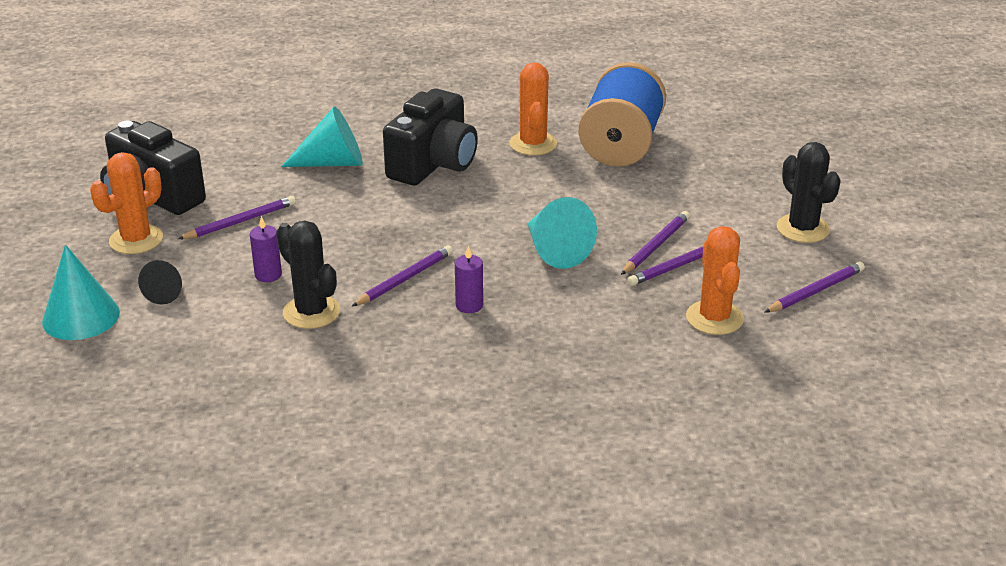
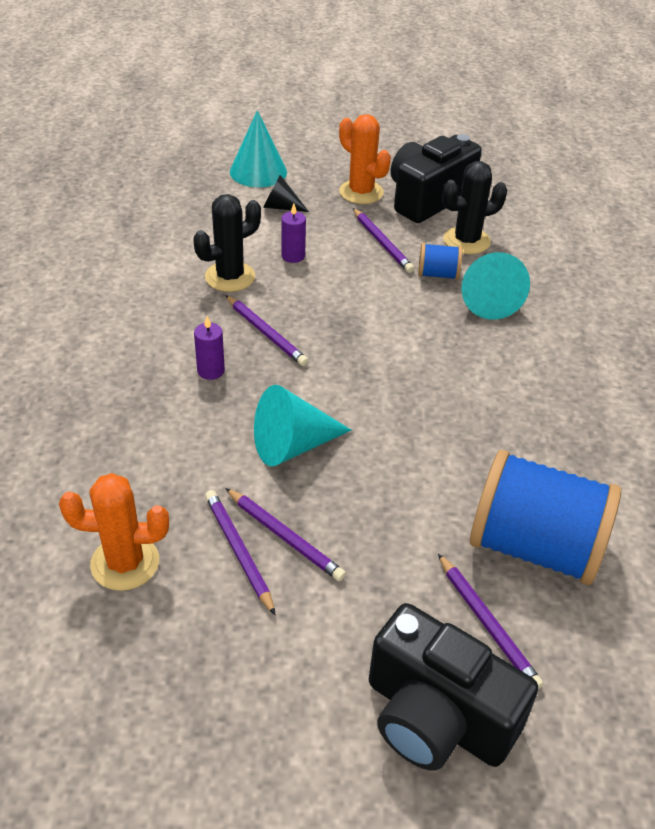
camera: 95 degrees right, 10 degrees up
(295, 189) = (438, 274): none -> blue spool
(433, 164) = (484, 369): black camera -> black camera (436, 717)
(533, 144) = (534, 458): orange cactus -> none
(802, 229) = (295, 716): black cactus -> black cactus (466, 241)
(815, 291) = (145, 687): purple pencil -> purple pencil (487, 623)

